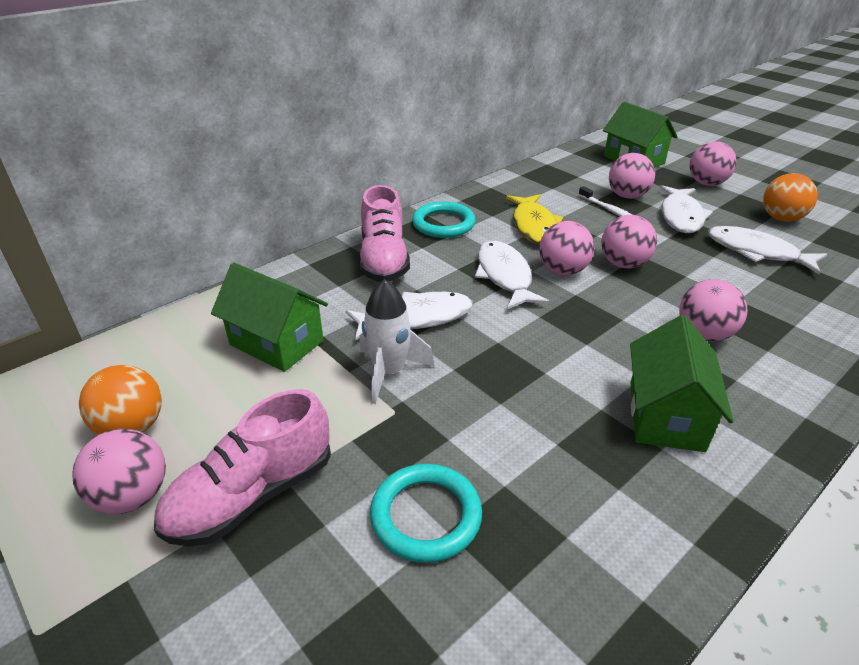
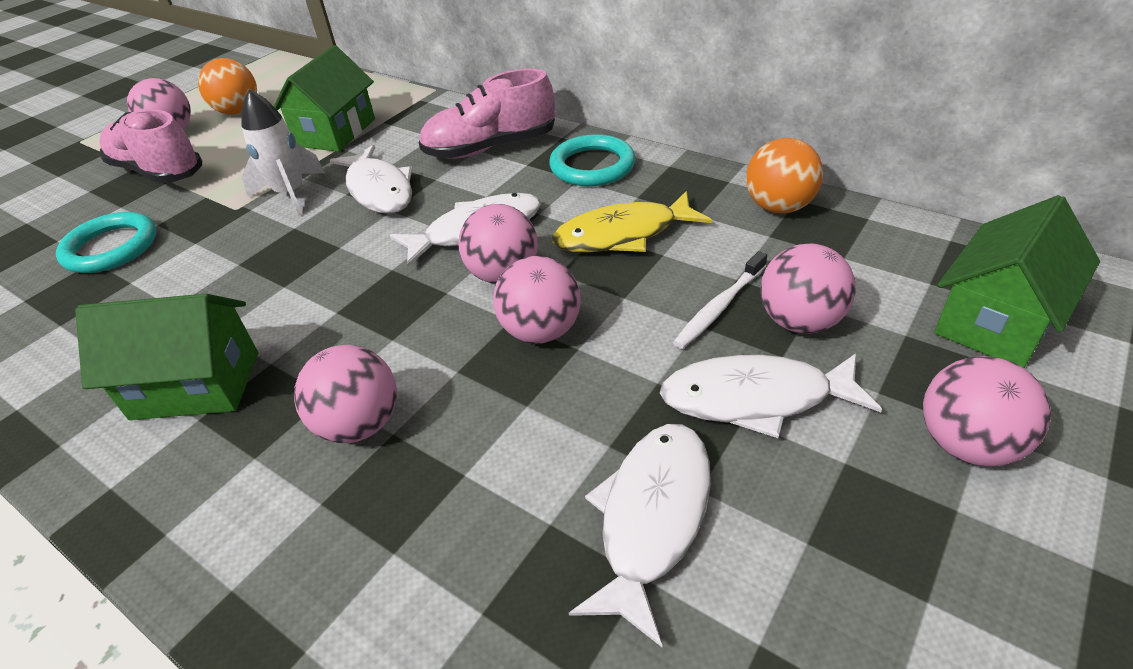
camera: 80 degrees right, 5 degrees up
(781, 218) = (857, 588): orange ball -> orange ball (779, 207)

